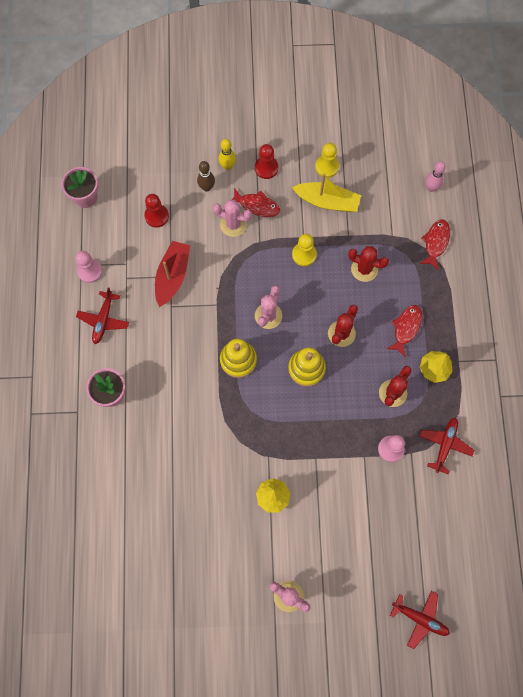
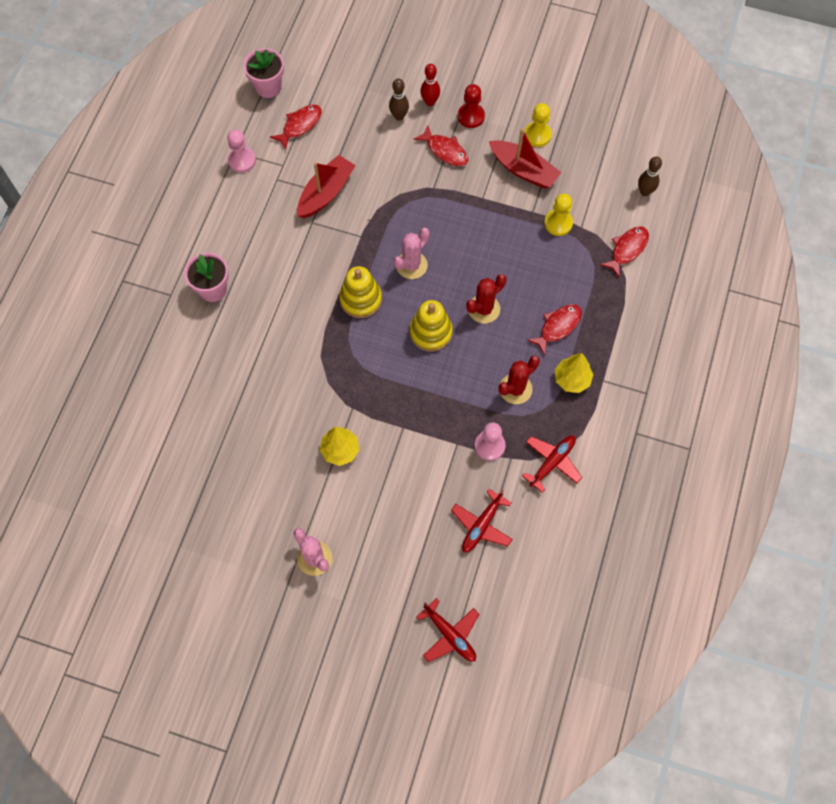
camera: 20 degrees right, 5 degrees down
(103, 320) = (235, 213): red plane -> red plane (481, 525)
(127, 223) = (300, 125): none -> red fish
(156, 216) = (334, 128): red pawn -> none
(227, 166) = (430, 102): yellow bowling pin -> red bowling pin
(233, 224) = (412, 162): pink cactus -> none
(304, 254) = (476, 216): yellow pawn -> yellow pawn (558, 223)
(327, 201) = (523, 170): yellow boat -> red boat
(364, 269) = (536, 251): red cactus -> none
(431, 188) = (645, 192): pink bowling pin -> brown bowling pin

